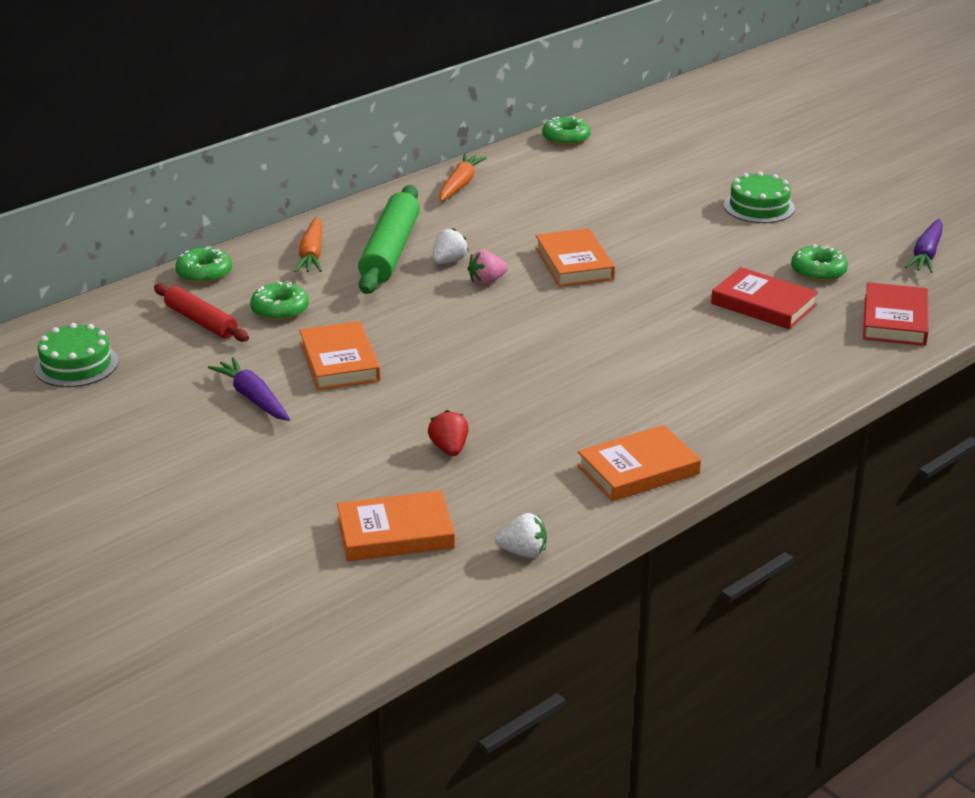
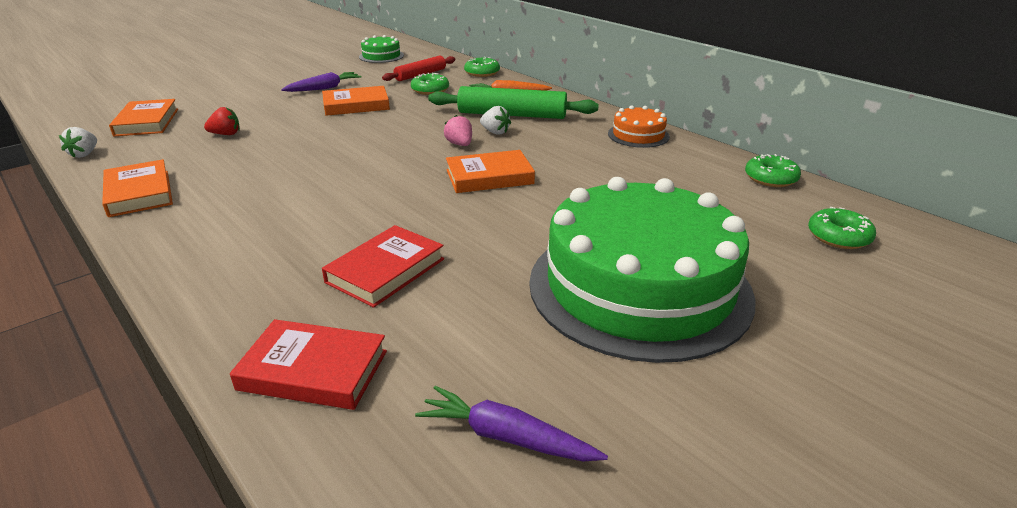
camera: 90 degrees right, 0 degrees up
(460, 185) = (638, 135): orange carrot -> orange cake
(759, 207) = (639, 287): green cake -> green cake, size x2.38
(818, 271) = (459, 318): green donut -> green donut (838, 237)

